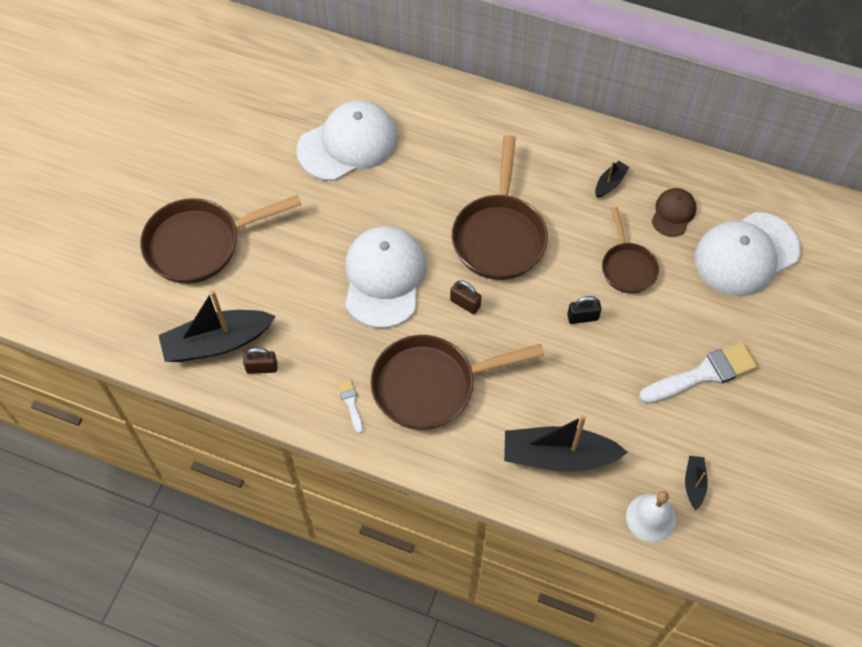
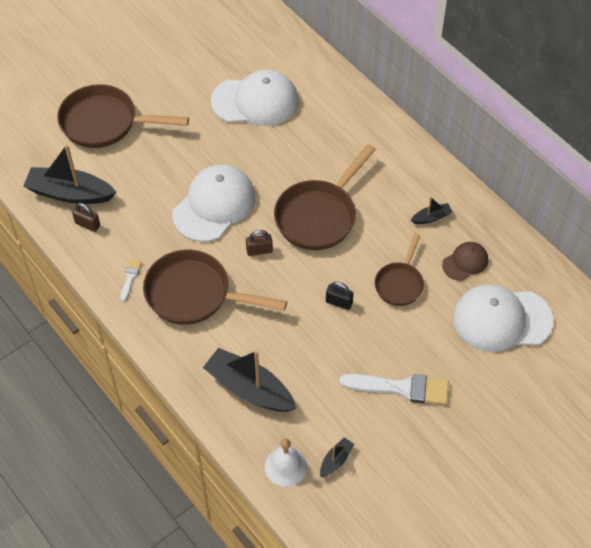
camera: 30 degrees right, 5 degrees down
(465, 303) = (259, 250): brown padlock -> brown padlock turned 75 degrees counterclockwise

